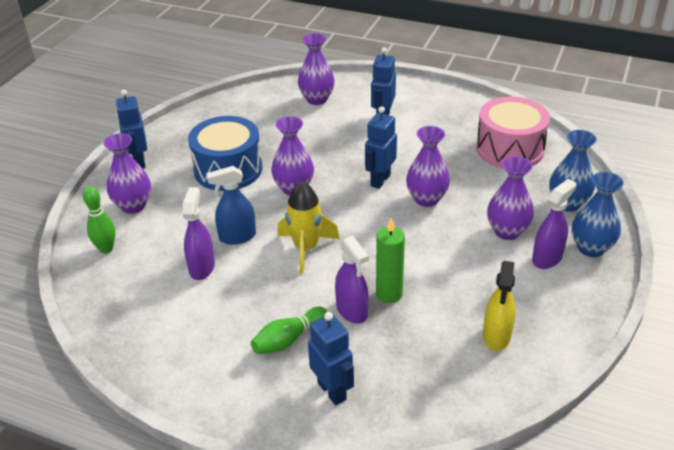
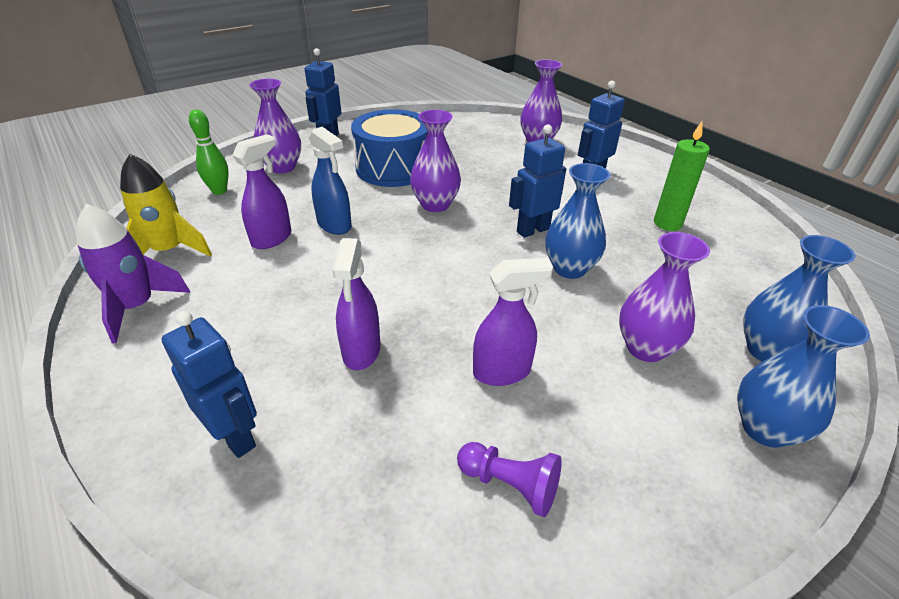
camera: 30 degrees right, 0 degrees up
(167, 358) = (137, 307): none -> purple rocket
(237, 237) = (334, 225): blue spray bottle -> blue spray bottle turned 150 degrees counterclockwise
(288, 339) = (262, 347): green bowling pin -> none
(306, 248) = (386, 263): yellow rocket -> yellow rocket (169, 251)
(332, 391) = (235, 436): blue robot -> blue robot turned 45 degrees counterclockwise
(389, 294) = (422, 353): green candle -> green candle (667, 223)
(426, 199) = (569, 268): purple vase -> blue vase
(496, 336) = (510, 485): yellow spray bottle -> purple pawn
(509, 149) = (726, 255): pink drum -> none
(547, 258) = (680, 410): purple spray bottle -> purple spray bottle (502, 372)

